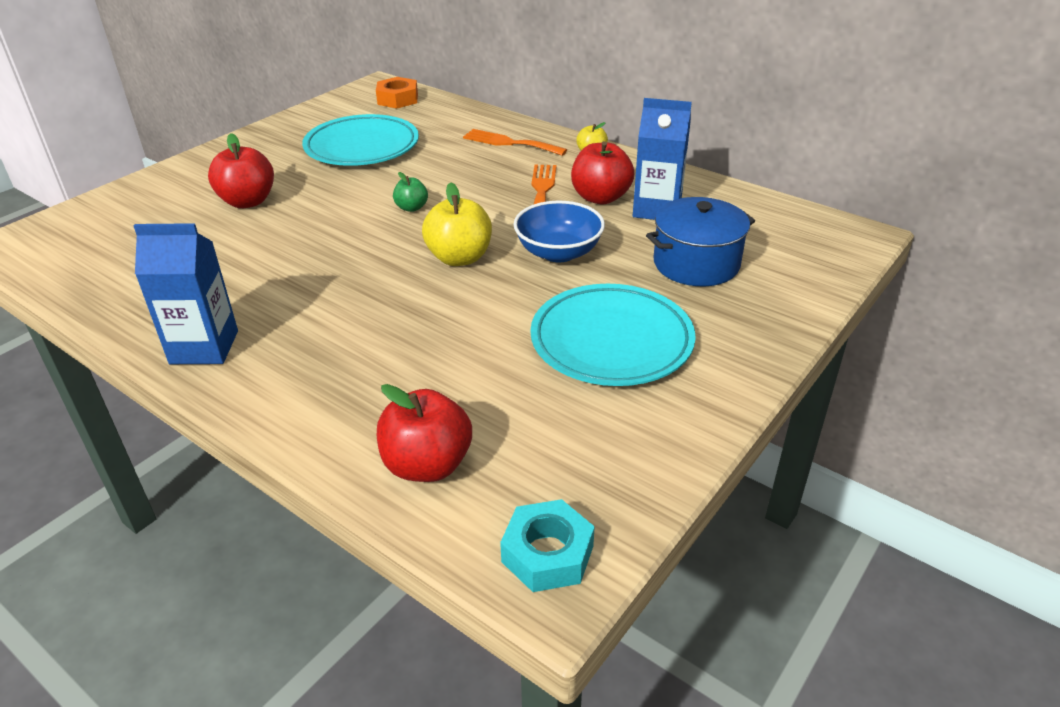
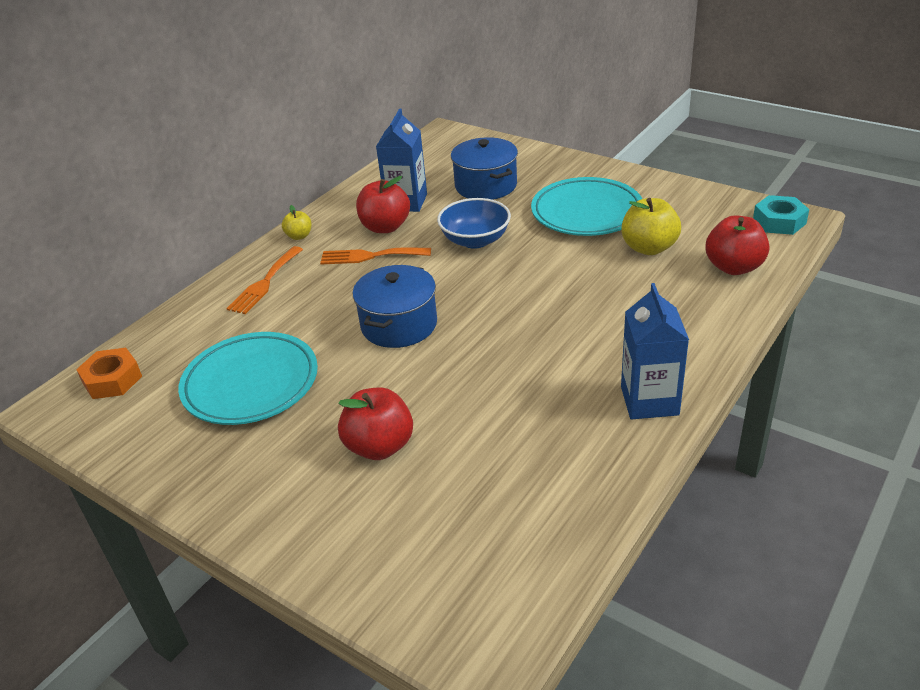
camera: 90 degrees left, 0 degrees up
(411, 208) = (399, 325): green apple -> blue pot
(459, 258) = (488, 286): yellow apple -> yellow apple (649, 248)

